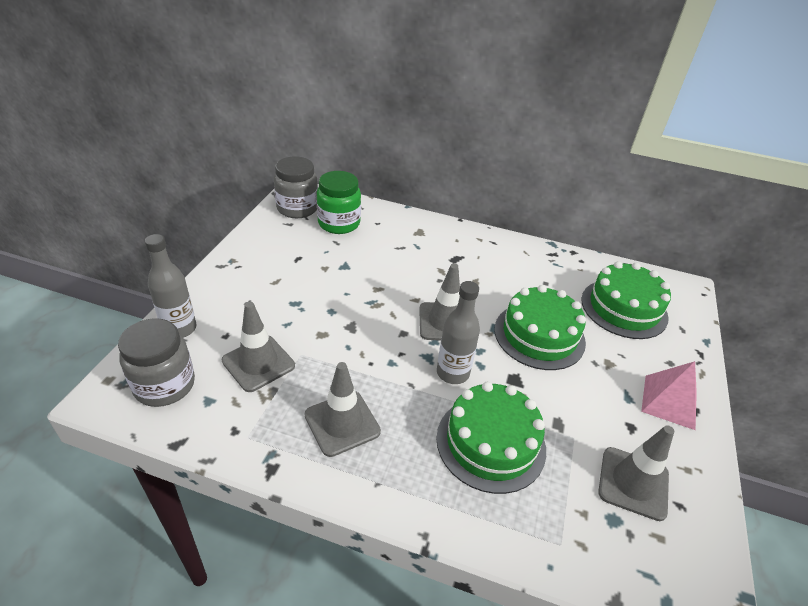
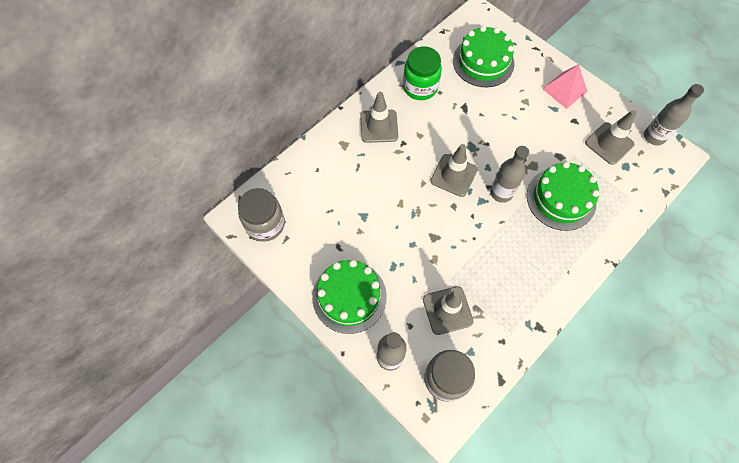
camera: 60 degrees left, 25 degrees up
(339, 223) = (304, 199): green jar -> green jar (420, 87)
(342, 423) = (518, 274): grey traffic cone -> grey traffic cone (379, 126)
(539, 335) = (488, 125): green cake -> green cake (349, 296)
(706, 551) = (654, 137): none -> grey bottle

